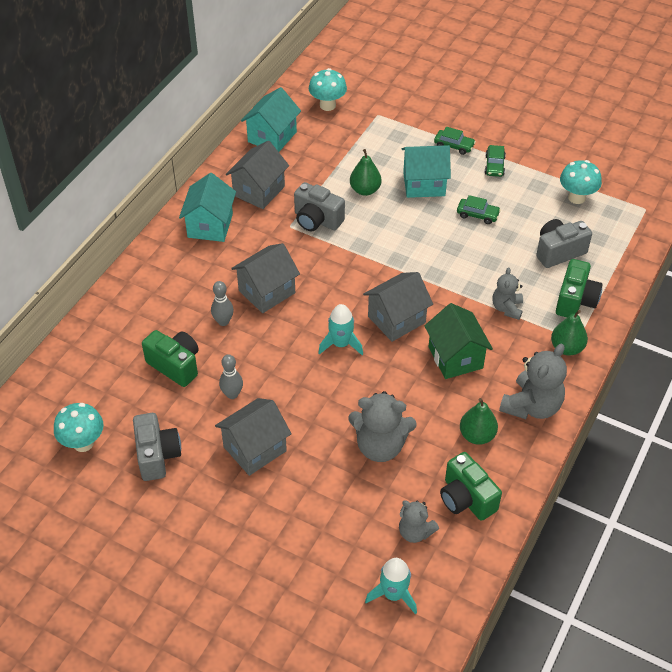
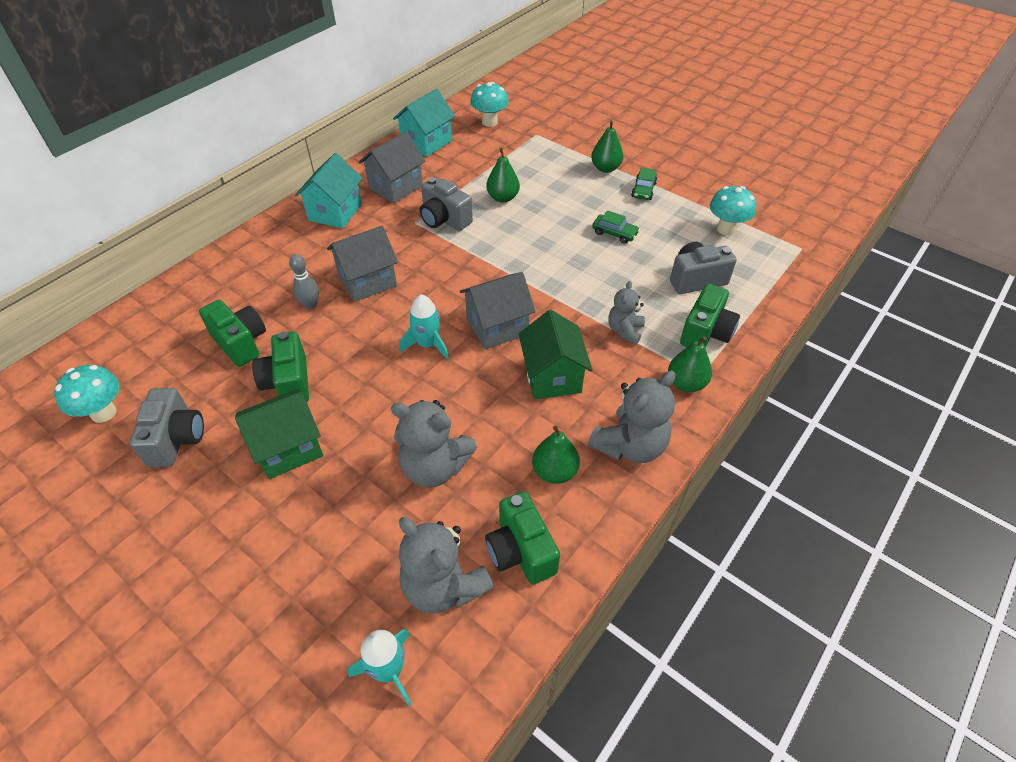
camera: 10 degrees right, 0 degrees up
(232, 394) = (288, 382): grey bowling pin -> green camera
(255, 449) = (288, 448): grey house -> green house
(415, 532) = (443, 585): grey teddy bear -> grey teddy bear, size x1.68
(424, 184) = (565, 199): turquoise house -> none
(454, 146) = (605, 168): green car -> green pear

